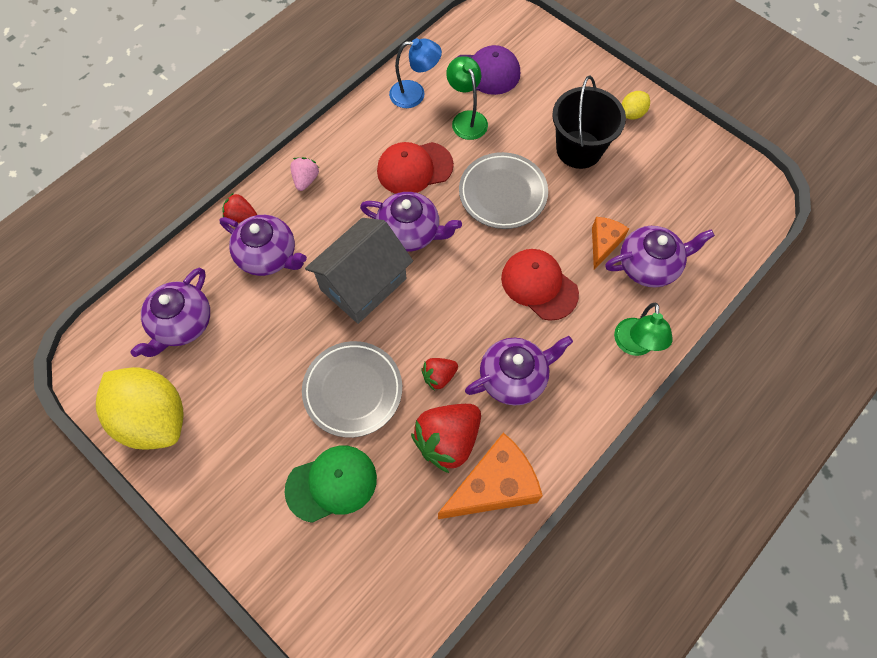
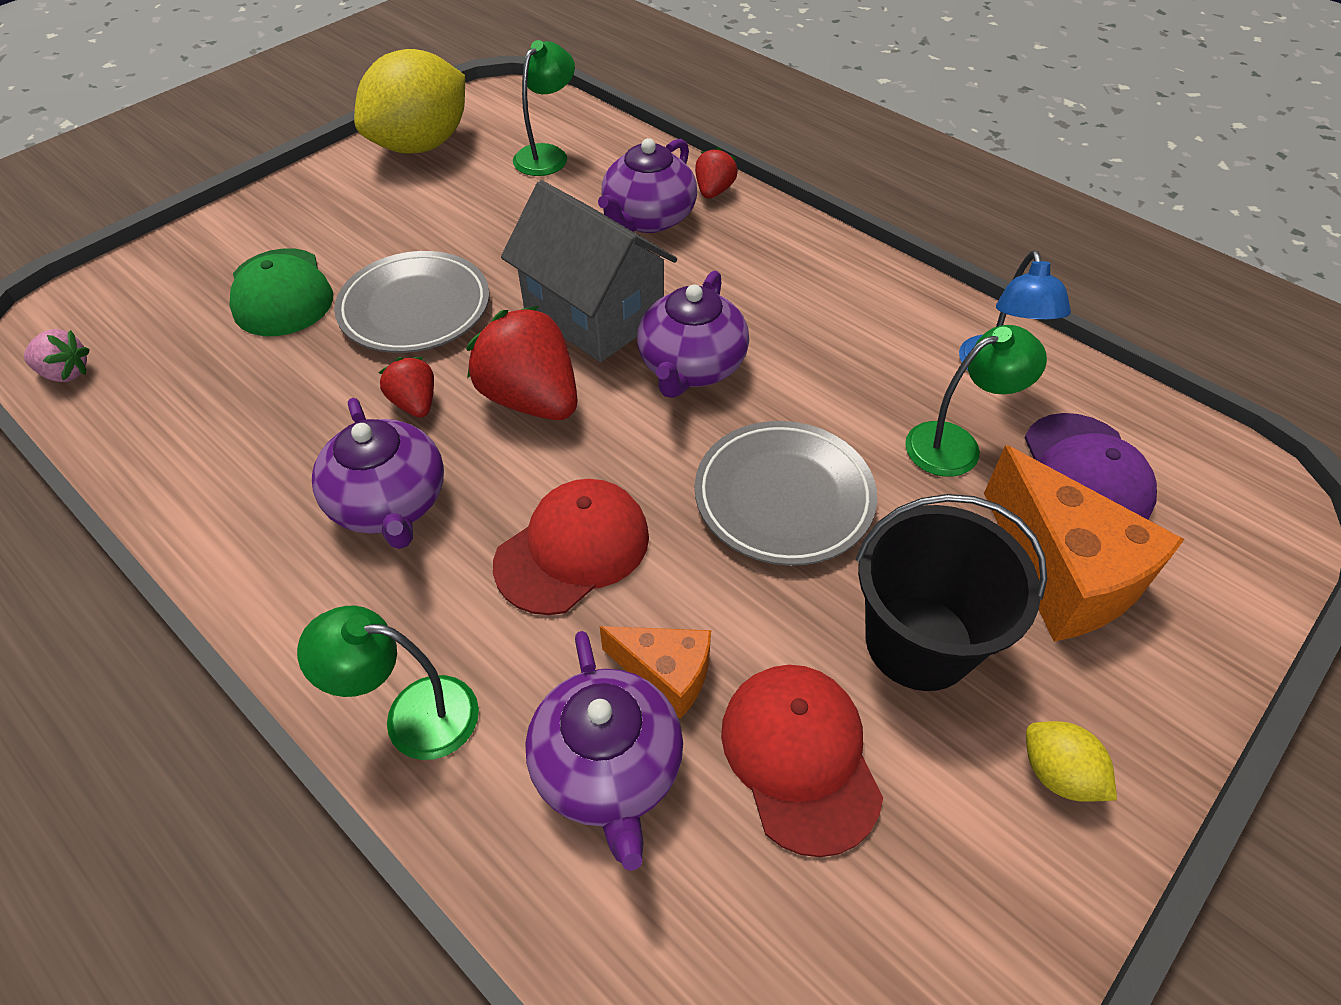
camera: 90 degrees right, 15 degrees down
(181, 324) = (547, 155): purple teapot -> green lamp
(306, 180) = (785, 247): pink strawberry -> pink strawberry (66, 373)
(414, 168) = (826, 371): red cap -> red cap (800, 757)
(448, 440) = (303, 414): red strawberry -> red strawberry (531, 399)
(493, 486) = (206, 470): orange cheese -> orange cheese (1063, 573)

